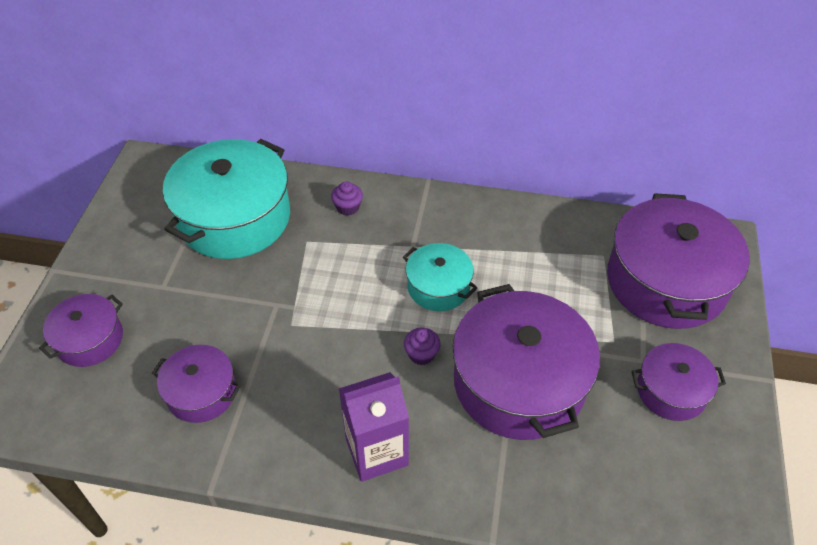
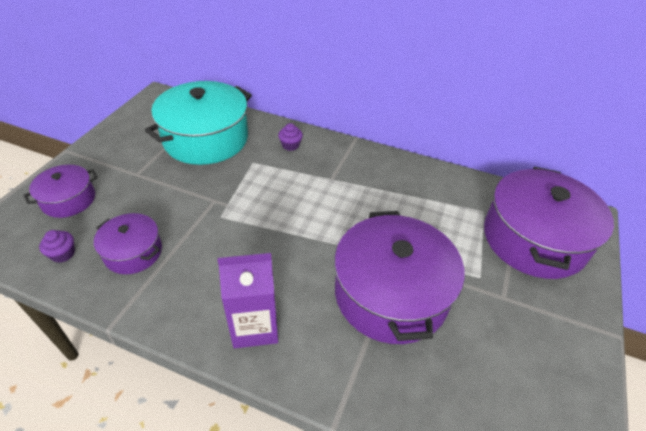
camera: 10 degrees right, 5 degrees down
(421, 354) = (315, 257): purple cupcake -> purple cupcake (63, 254)
(438, 287) = (343, 210): turquoise pot -> none
(671, 390) = (525, 327): purple pot -> none

